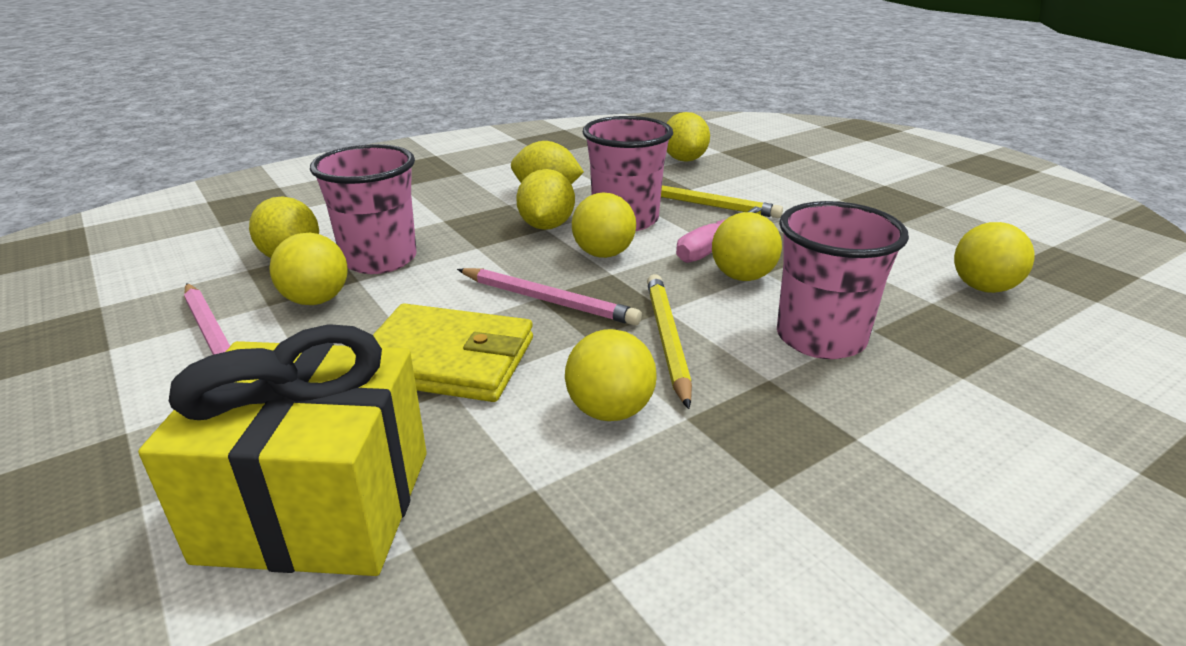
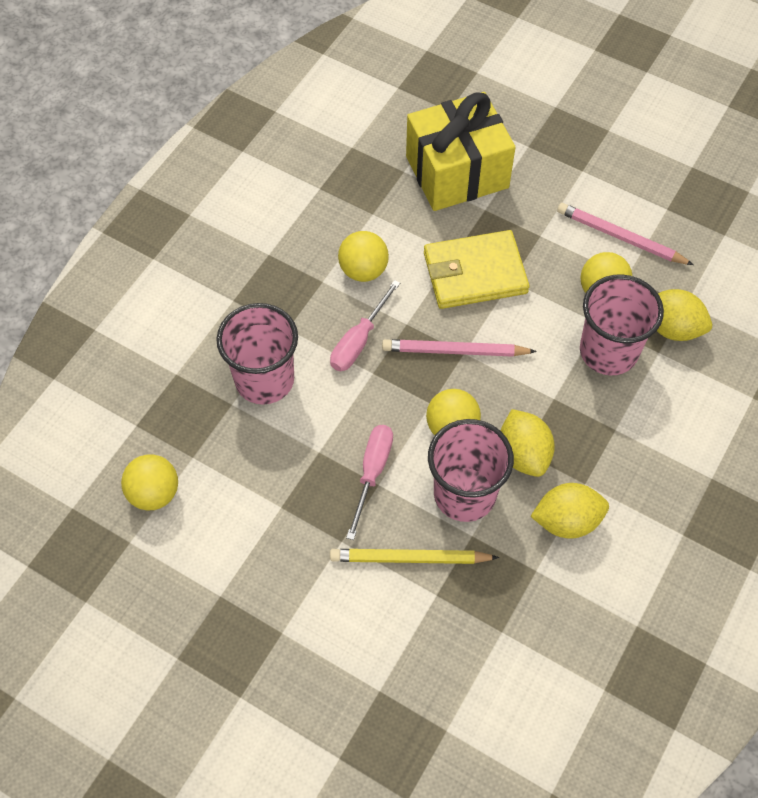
camera: 155 degrees right, 30 degrees up
(667, 339) = (359, 341): yellow pencil -> pink screwdriver
(684, 159) = (476, 678): yellow lemon -> none
(742, 276) = (334, 437): yellow ball -> none

